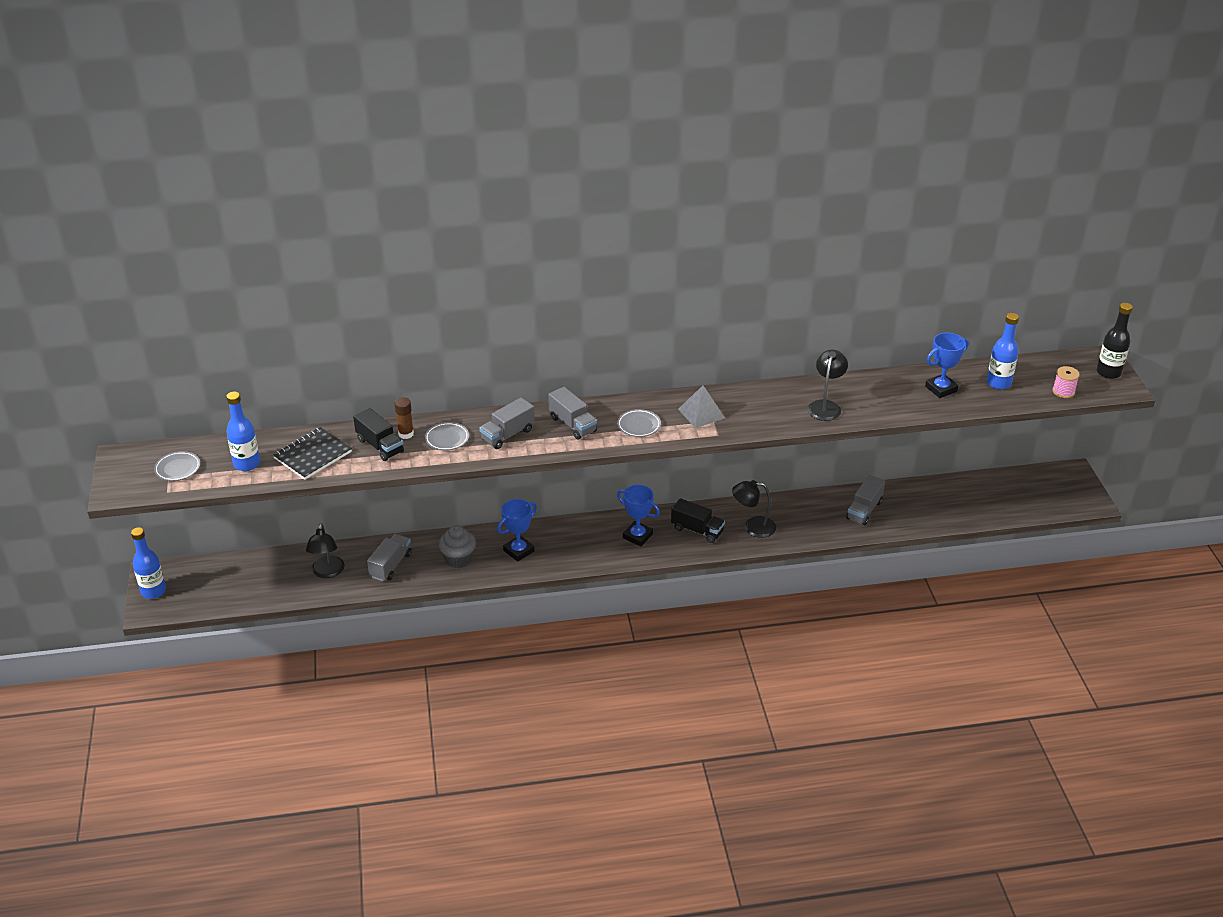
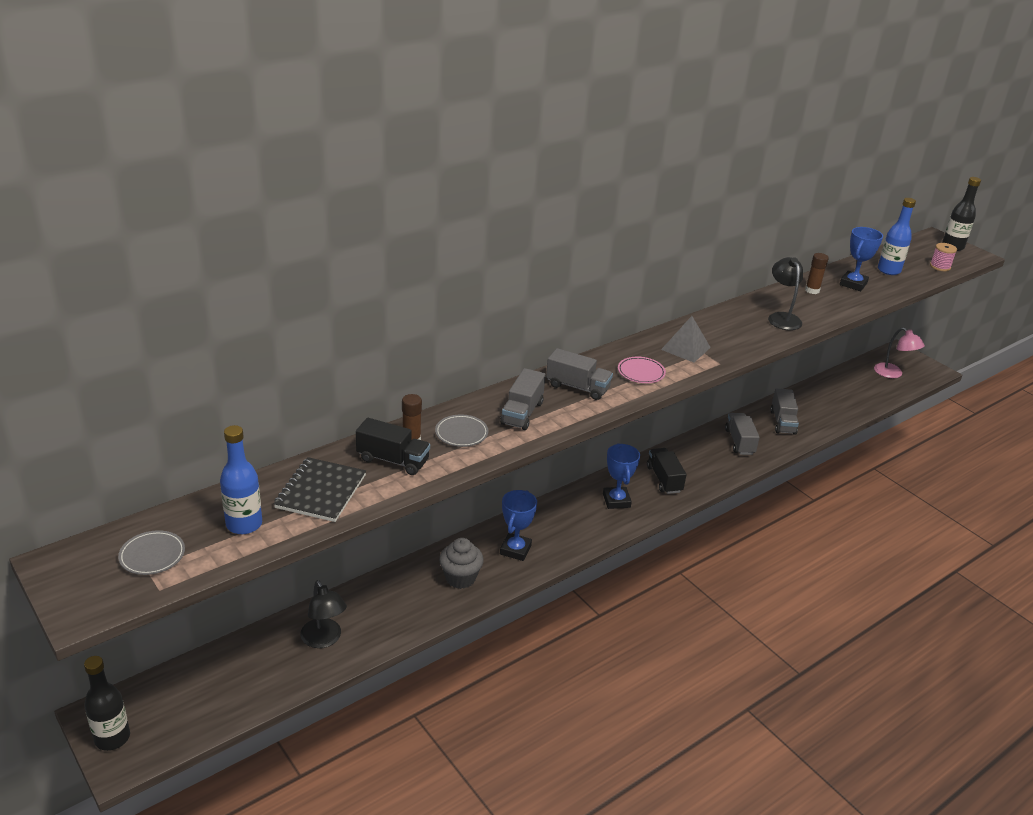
camera: 30 degrees left, 5 degrees down
(153, 591) = (112, 738): blue bottle -> black bottle
(391, 565) = (392, 608): grey truck -> grey truck (739, 442)
(637, 536) = (616, 500): blue trophy -> blue trophy turned 75 degrees clockwise
(639, 425) = (641, 372): grey plate -> pink plate
(697, 530) = (664, 479): black truck -> black truck turned 105 degrees counterclockwise
(753, 527) = (708, 462): black lamp -> none
(889, 386) = (812, 290): none -> brown glue stick
(1038, 494) = (893, 374): none -> pink lamp

